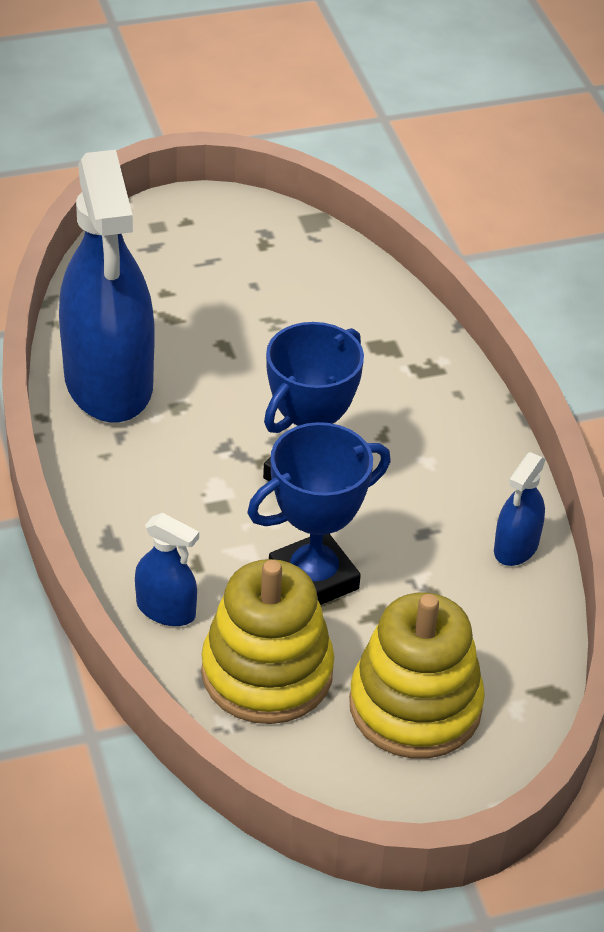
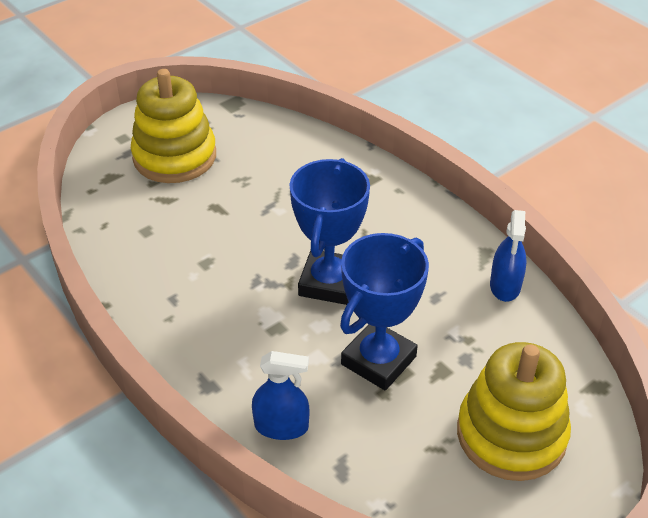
camera: 20 degrees left, 0 degrees up
(108, 381) = (143, 260): blue spray bottle -> none
(267, 673) = (387, 450): yellow stacking toy -> yellow stacking toy (174, 156)

